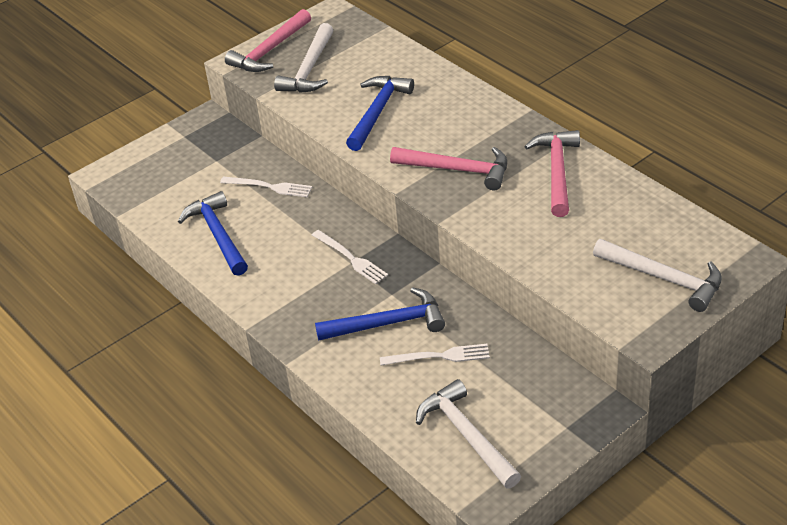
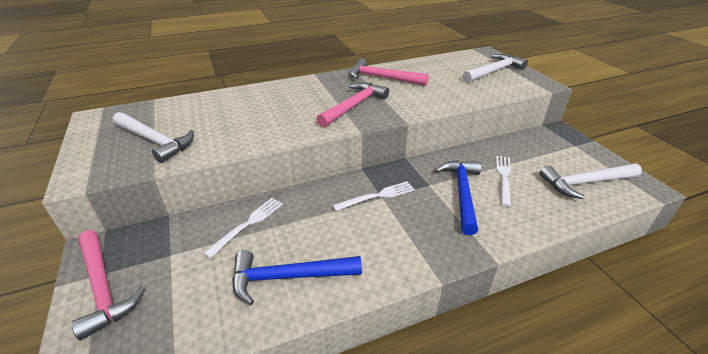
camera: 75 degrees left, 5 degrees down
(269, 50) = (94, 156): pink hammer -> pink hammer (103, 287)
(378, 112) = (254, 122): blue hammer -> none

